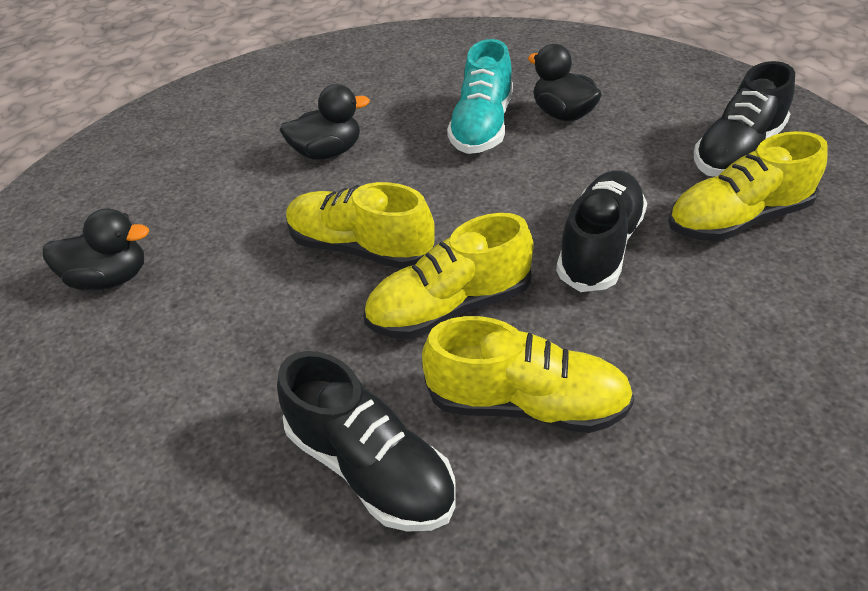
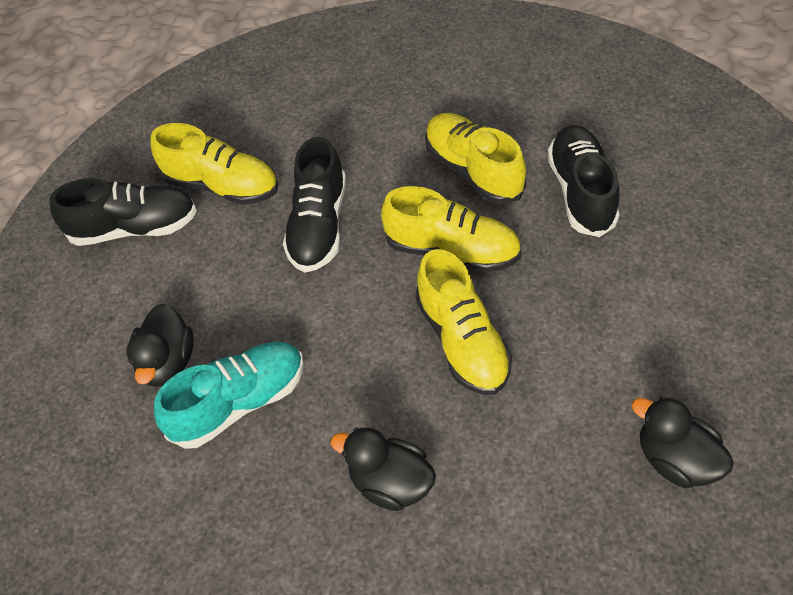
camera: 135 degrees left, 10 degrees up
(600, 247) = (319, 226): black shoe -> black shoe turned 60 degrees counterclockwise

